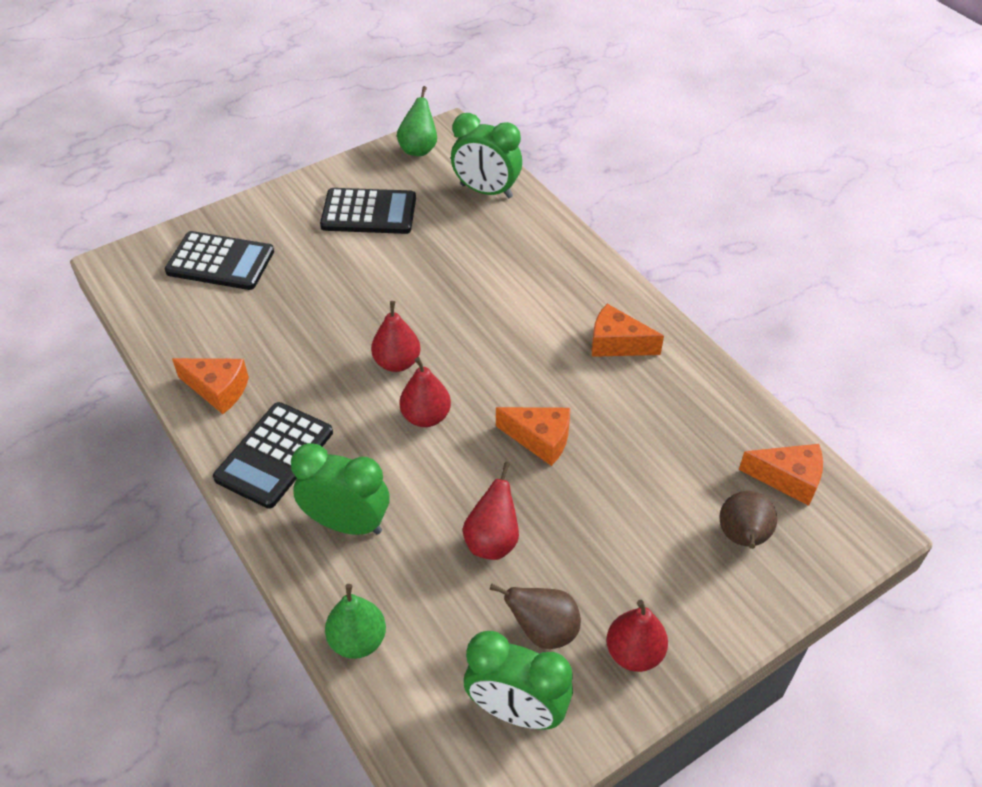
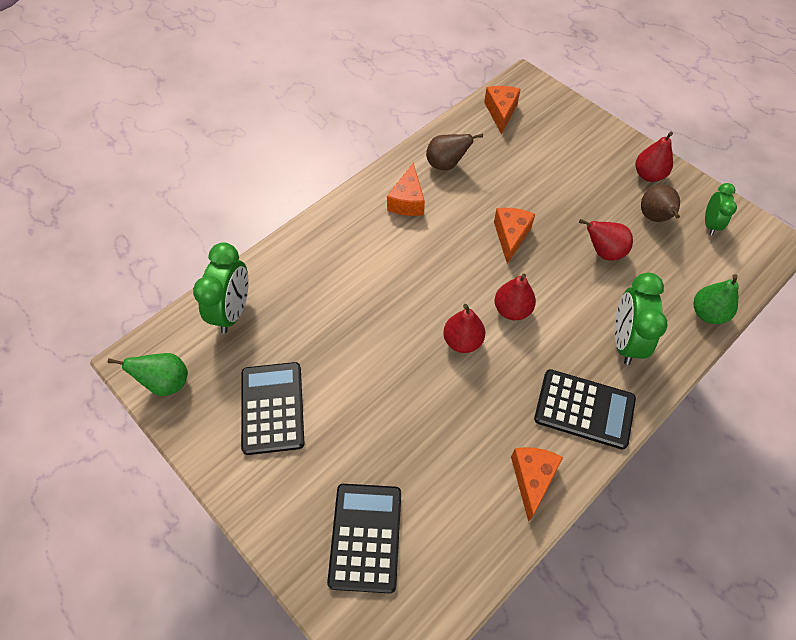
camera: 100 degrees left, 10 degrees up
(516, 711) = (710, 224): green clock -> green clock, size x0.61
(742, 538) = (551, 131): brown pear -> brown pear (446, 164)

